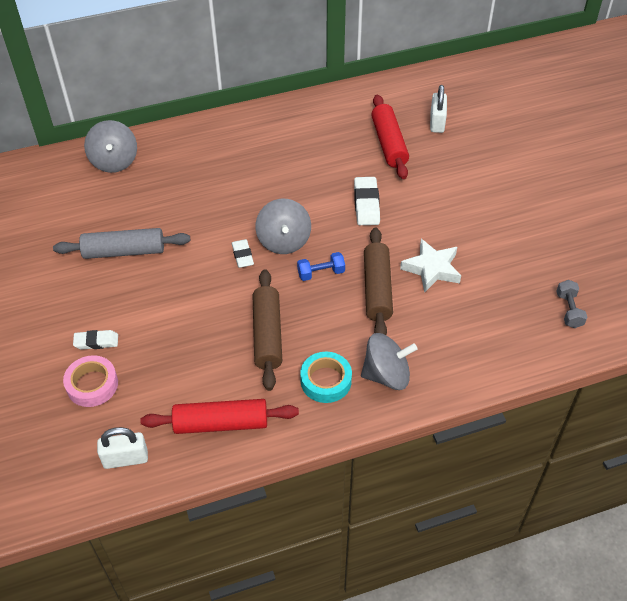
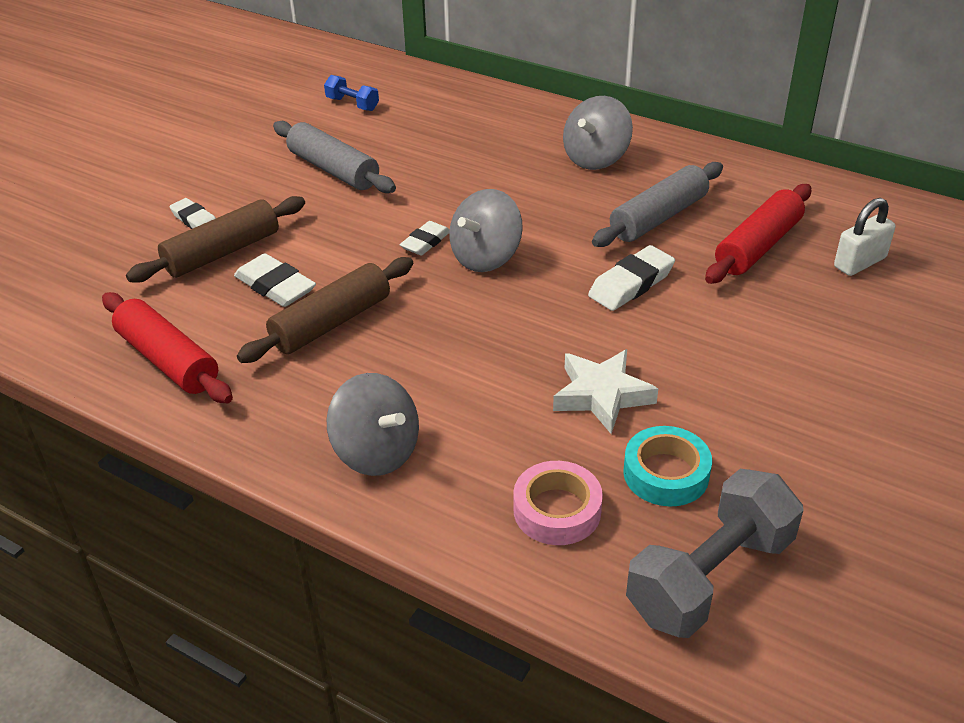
camera: 50 degrees right, 10 degrees down
(92, 385) = (137, 249): pink tape -> pink tape (557, 510)
(114, 161) = (445, 99): grey spinning top -> grey spinning top (596, 158)
(125, 459) = (60, 322): white padlock -> none
(207, 340) = (275, 286): none -> white eraser
(321, 273) = (473, 310): blue dumbbell -> blue dumbbell (352, 104)
(326, 381) = (312, 405): turquoise tape -> turquoise tape (666, 473)
(328, 159) = (658, 217): none -> grey rolling pin
(377, 289) = (506, 367): brown rolling pin -> brown rolling pin (222, 252)
(569, 310) = (709, 577): grey dumbbell -> grey dumbbell, size x2.05

